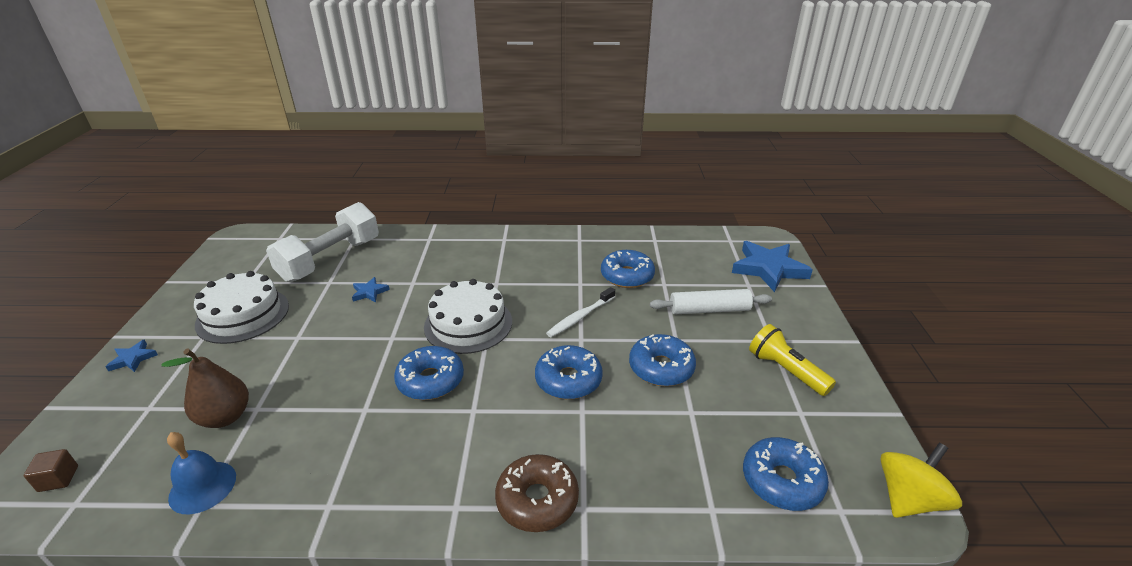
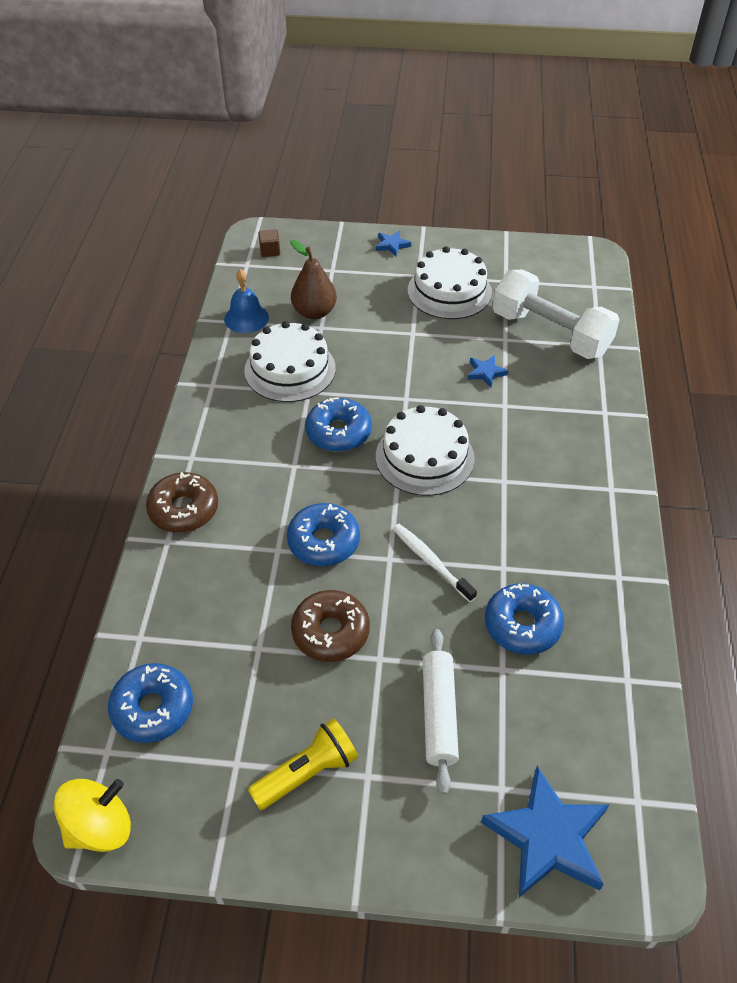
camera: 95 degrees right, 15 degrees up
(322, 429) = (290, 369): none -> white cake
(661, 368) = (330, 632): blue donut -> brown donut
(908, 499) = (100, 827): yellow spinning top -> yellow spinning top turned 90 degrees counterclockwise

